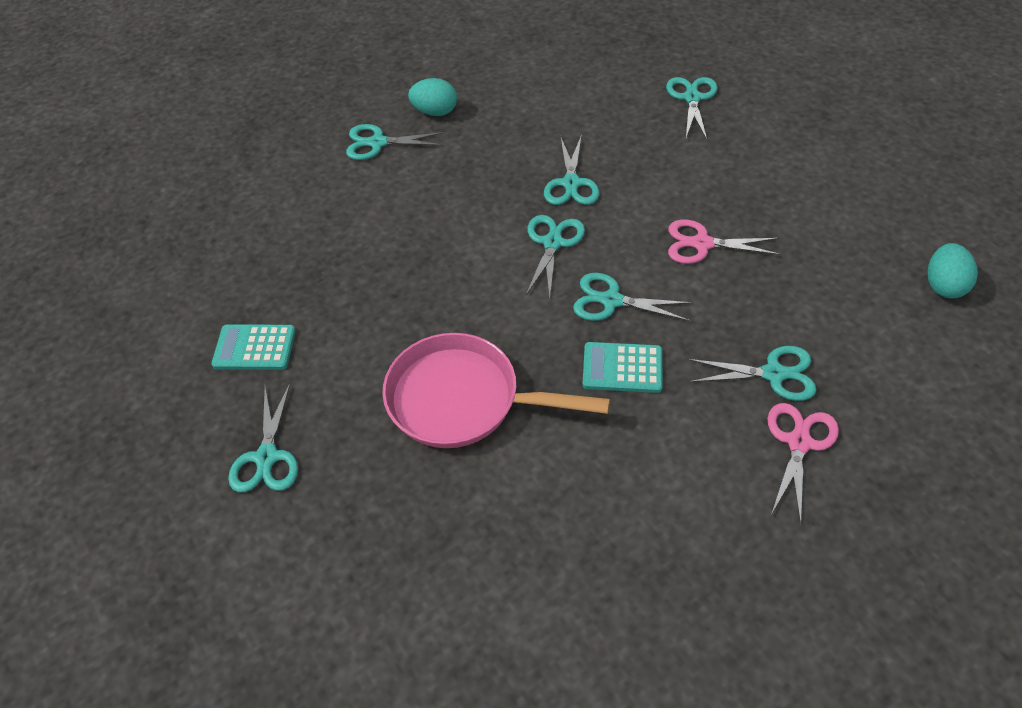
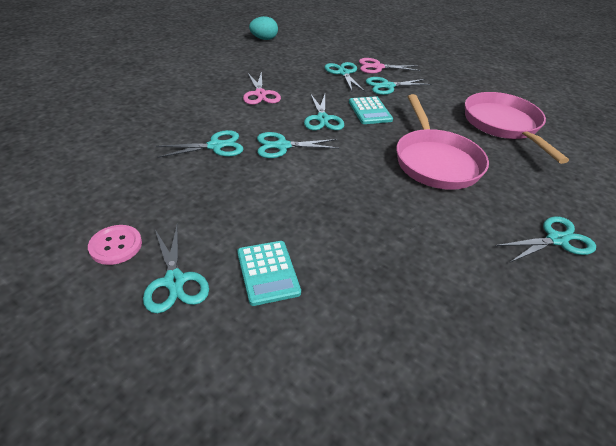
camera: 115 degrees left, 10 degrees down
(254, 348) = (484, 285): turquoise calculator -> turquoise calculator (268, 272)
(435, 112) = (116, 246): turquoise egg -> pink button
(527, 560) = (503, 125): none -> pink pan
(692, 98) = (105, 105): turquoise scissors -> turquoise scissors (387, 86)

